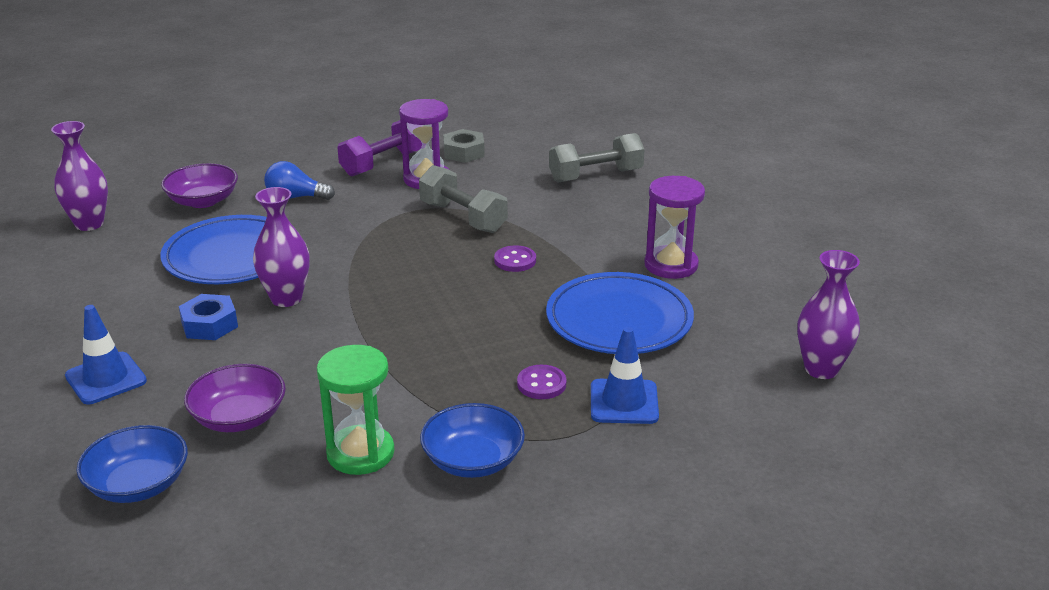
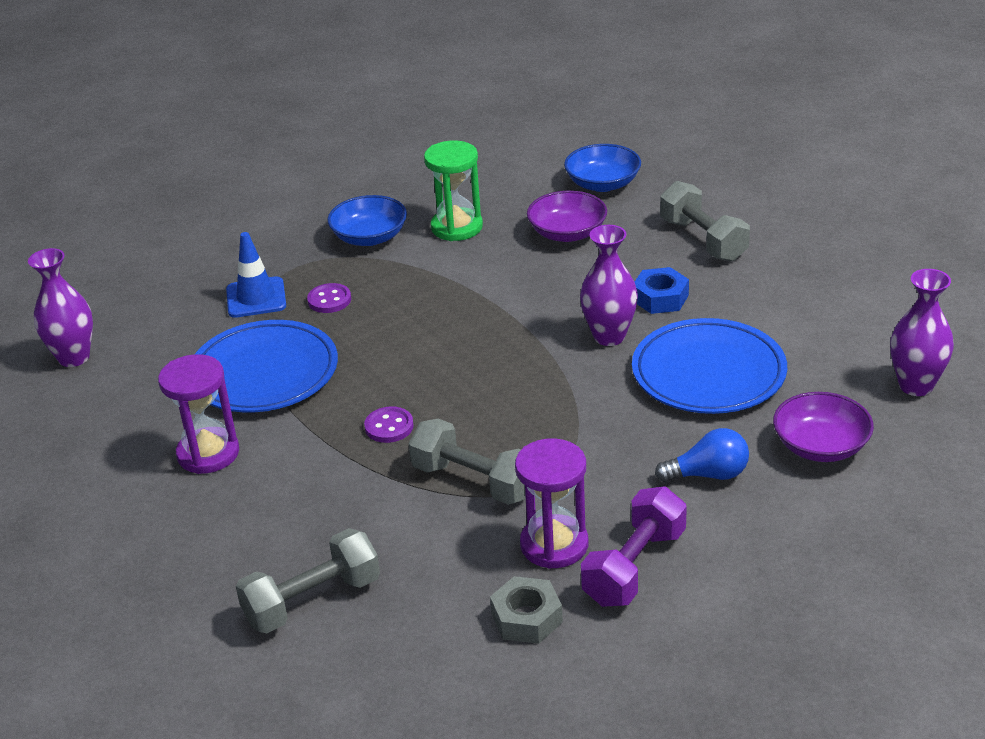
camera: 170 degrees right, 5 degrees up
(106, 379) = (703, 240): blue traffic cone -> grey dumbbell

